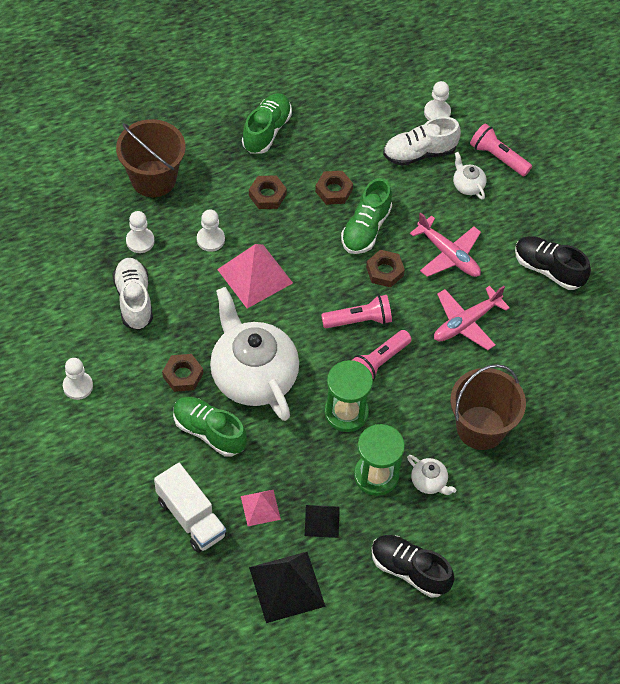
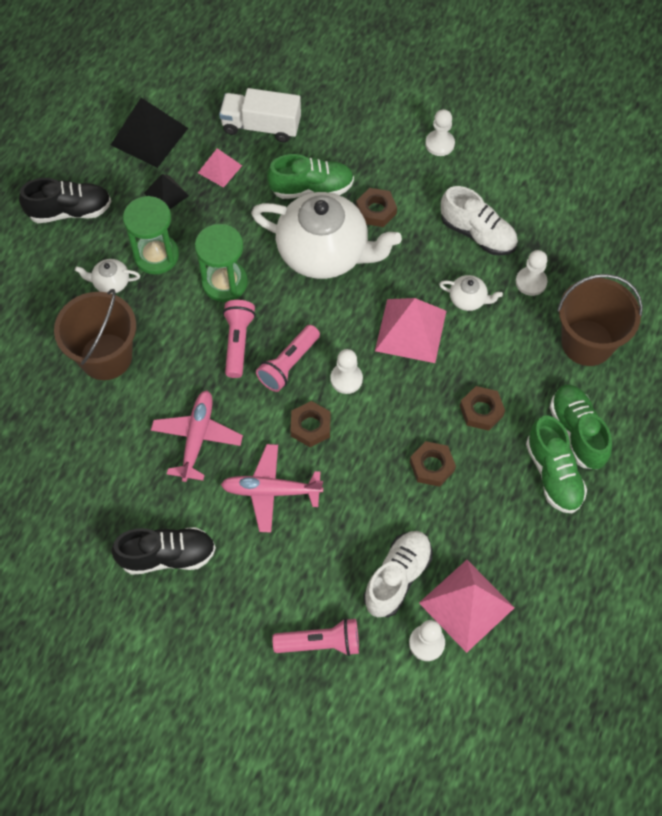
camera: 140 degrees right, 5 degrees up
(210, 239) = (480, 330): white pawn -> white pawn (346, 379)
(366, 228) = (366, 453): green shoe -> green shoe (577, 432)
(394, 111) = (466, 605): none -> pink pyramid
(467, 185) = (320, 582): white teapot -> white teapot (468, 299)

